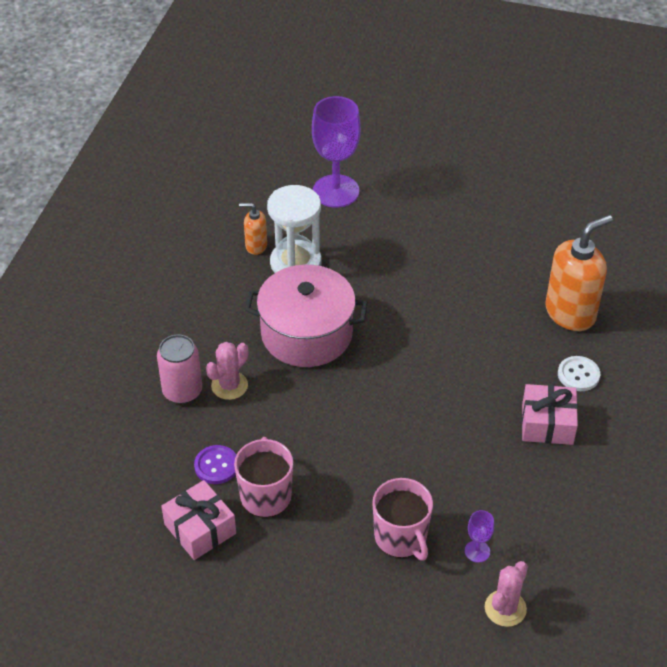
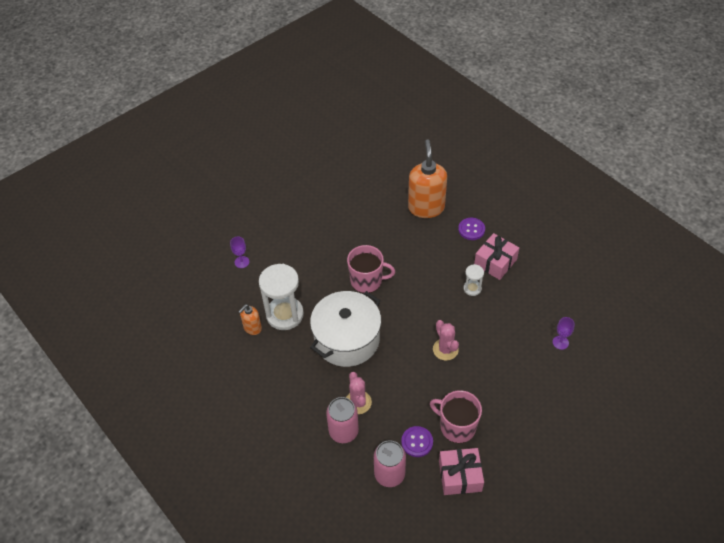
camera: 55 degrees left, 5 degrees up
(156, 459) = (389, 474): none -> pink can
(306, 334) = (347, 339): pink pot -> white pot
(336, 191) = (242, 262): purple goblet -> purple goblet, size x0.43
(401, 537) = (530, 373): pink mug -> pink mug (367, 280)
(483, 418) = (472, 288): none -> white hourglass
(505, 608) = (604, 350): pink cactus -> pink cactus (445, 349)
(578, 375) = (471, 229): white button -> purple button

